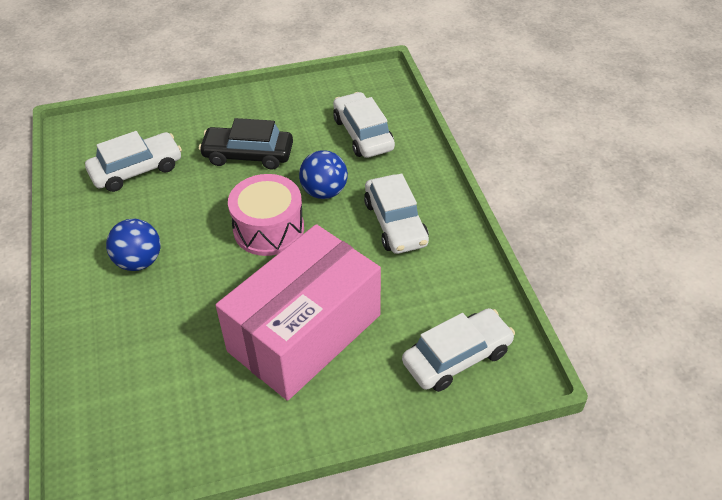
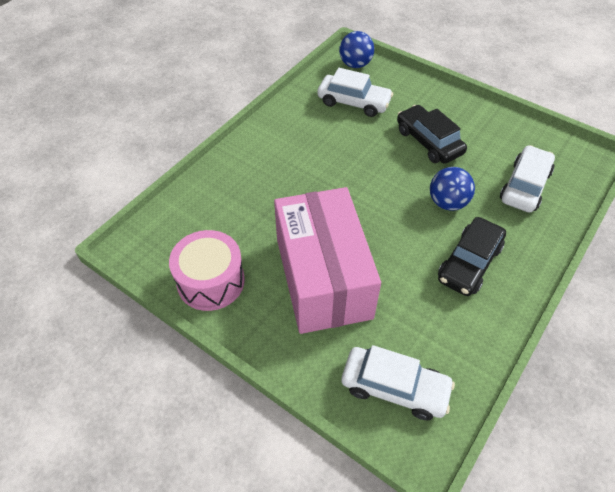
camera: 50 degrees right, 5 degrees up
(139, 261) = (291, 155): blue ball -> blue ball (355, 64)
(268, 229) = (383, 197): pink drum -> pink drum (211, 281)
(304, 333) = (323, 277): pink box -> pink box turned 75 degrees clockwise
(395, 223) = (469, 263): white car -> black car

